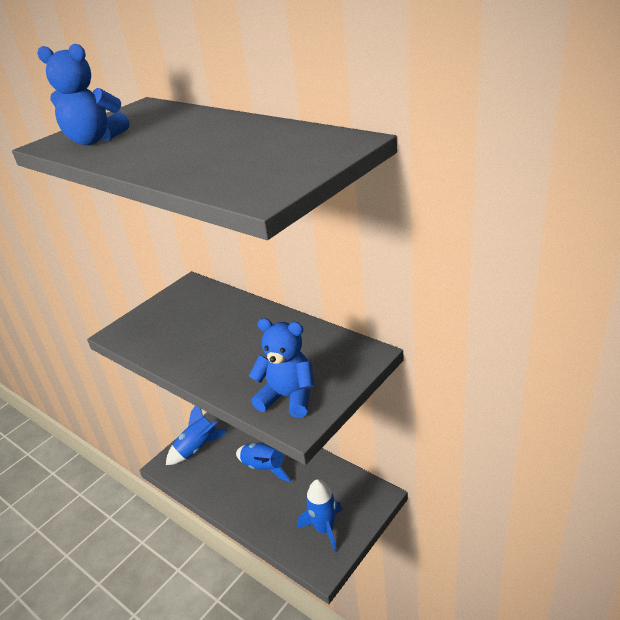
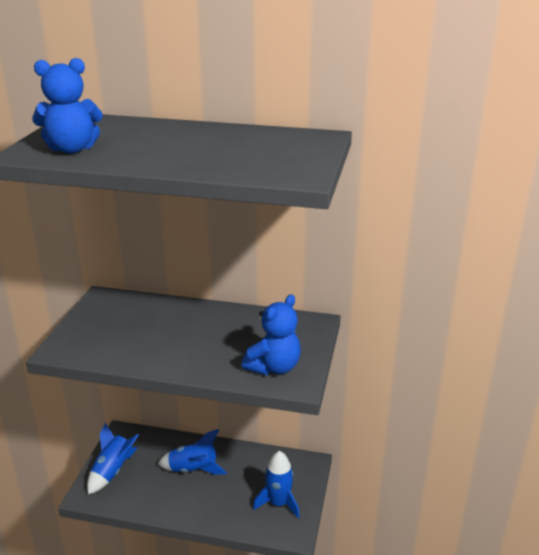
camera: 30 degrees left, 5 degrees down
(288, 397) = (274, 367): blue teddy bear -> blue teddy bear turned 135 degrees clockwise

